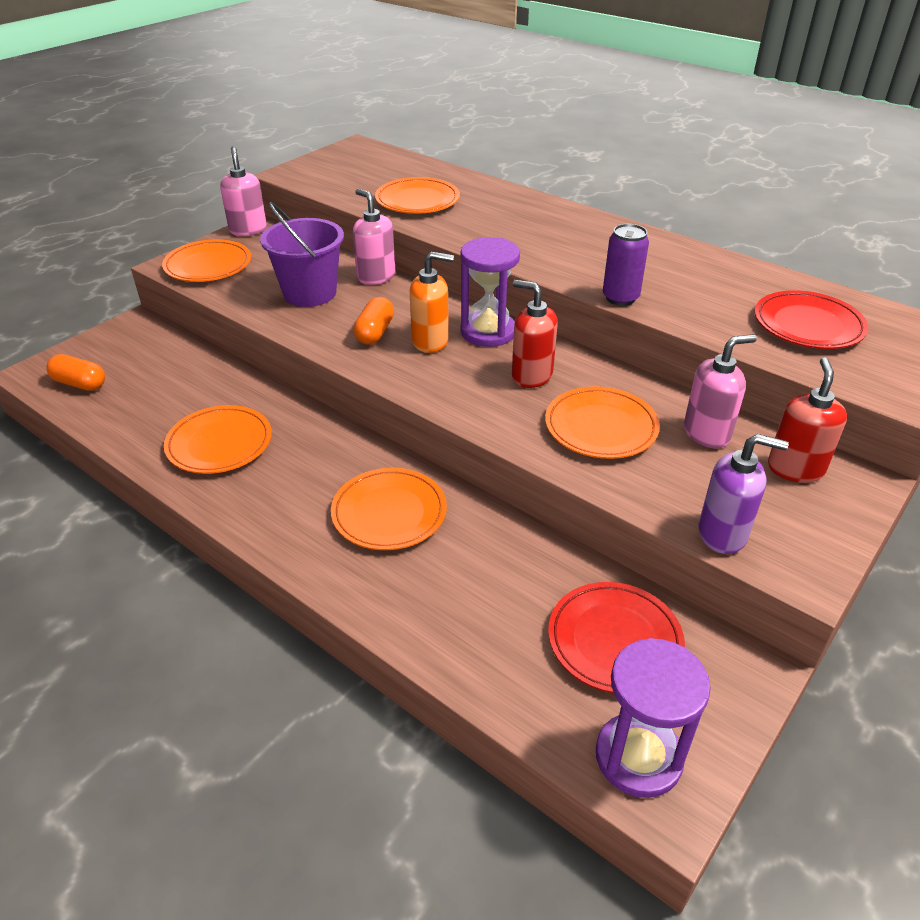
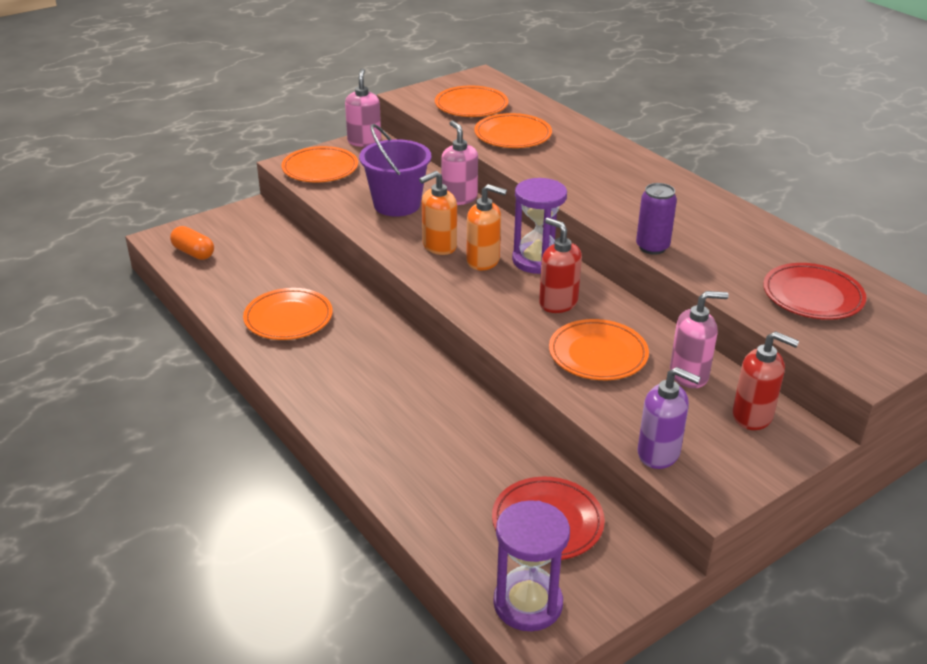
camera: 15 degrees right, 5 degrees down
(375, 332) = (439, 246): orange capsule -> orange soap dispenser
(389, 513) = (405, 395): orange plate -> orange plate (471, 106)
(795, 468) = (753, 416): red soap dispenser -> red soap dispenser turned 90 degrees clockwise

